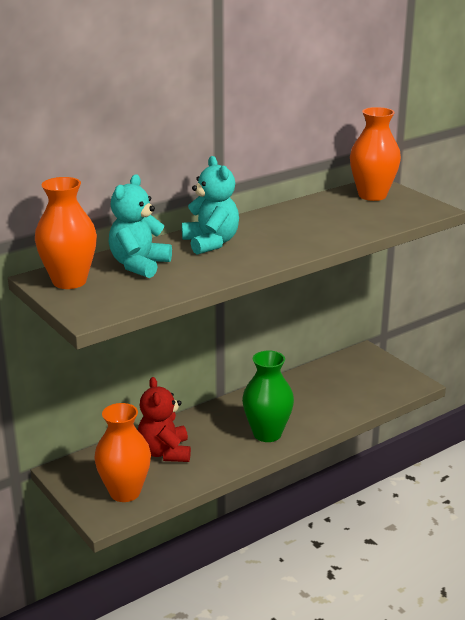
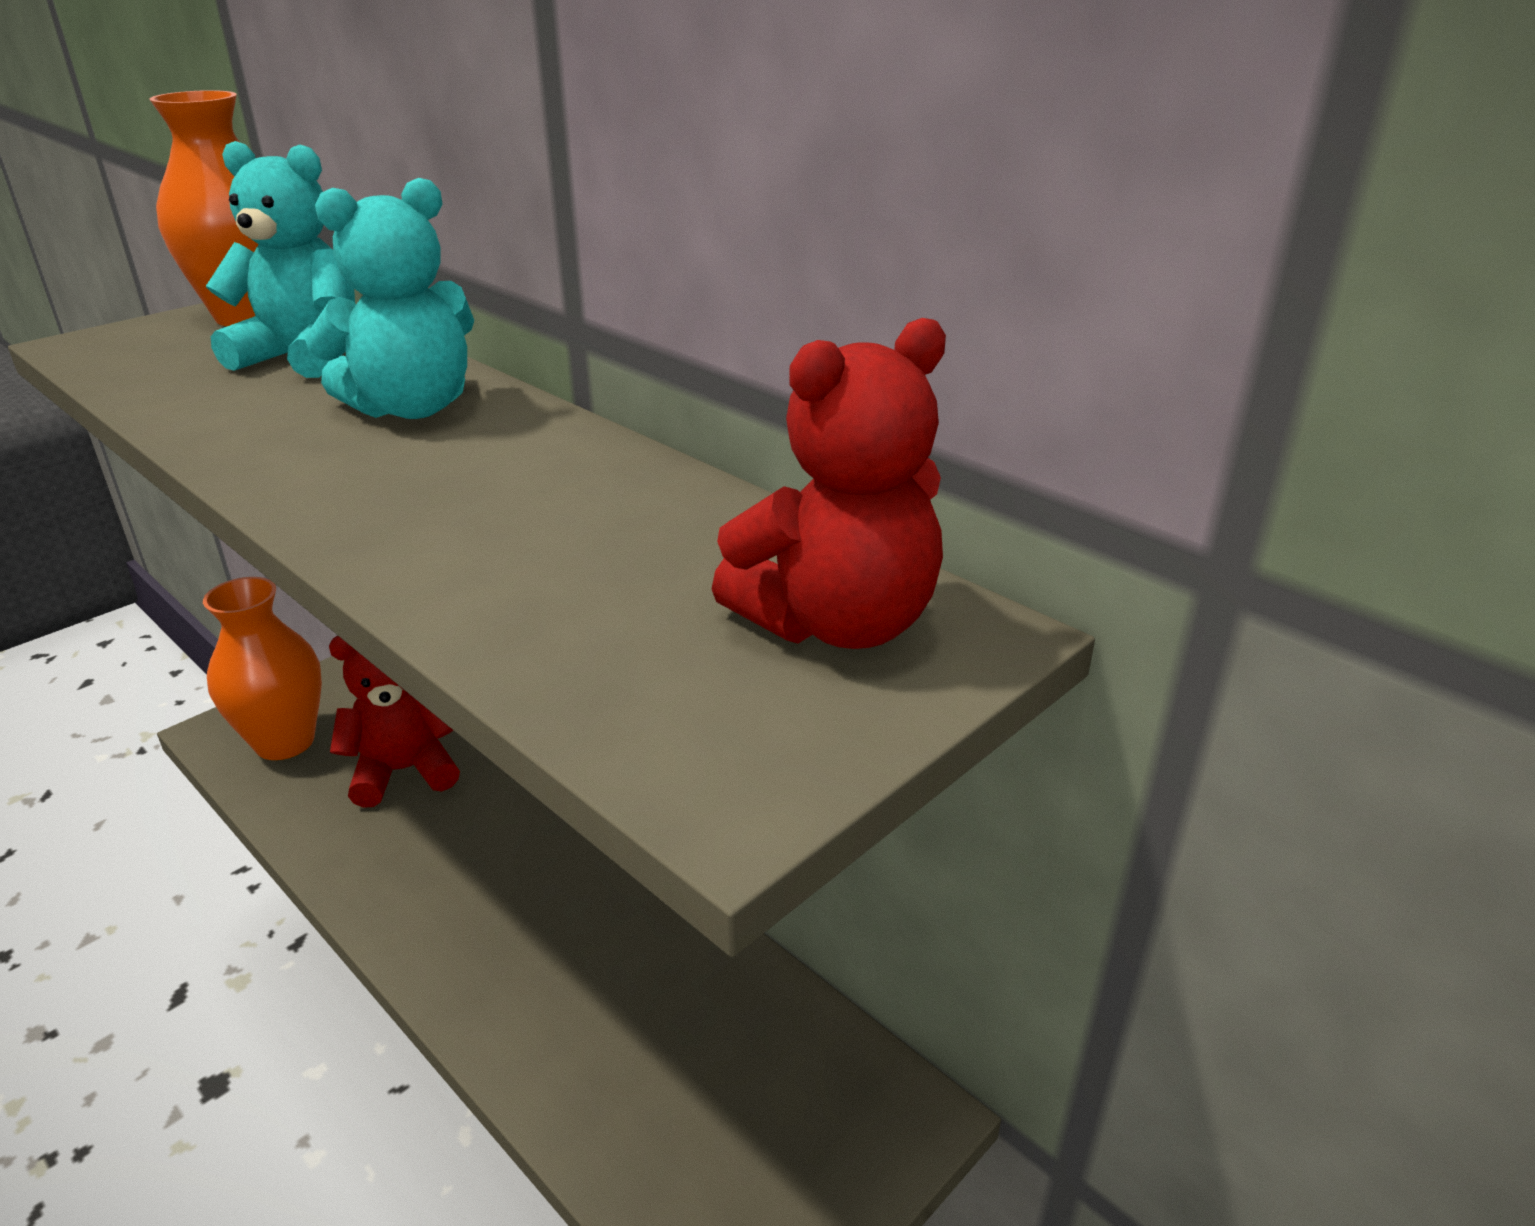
camera: 80 degrees right, 5 degrees up
(267, 434) = (458, 920): green vase -> none
(372, 195) = (838, 623): orange vase -> red teddy bear

